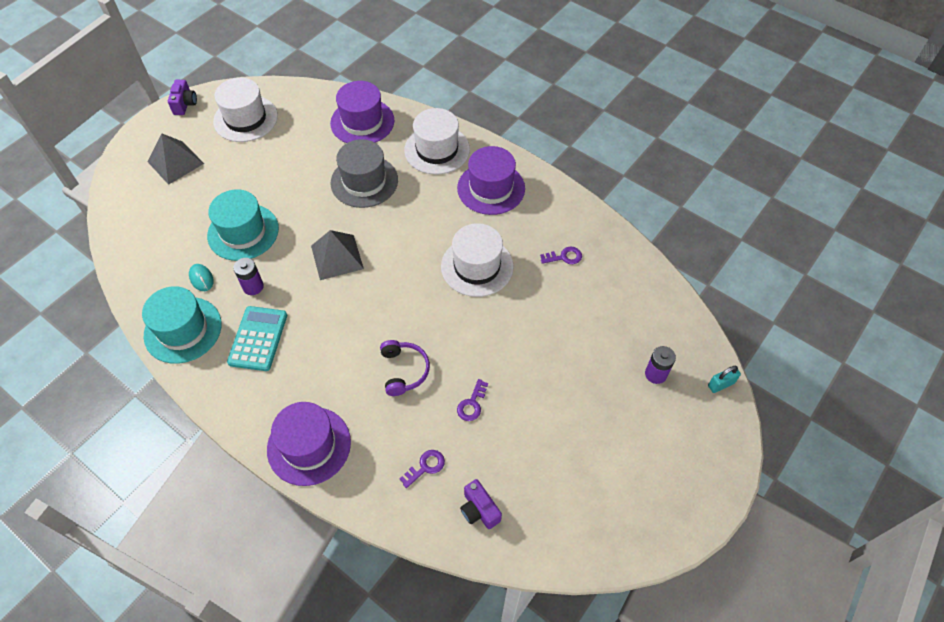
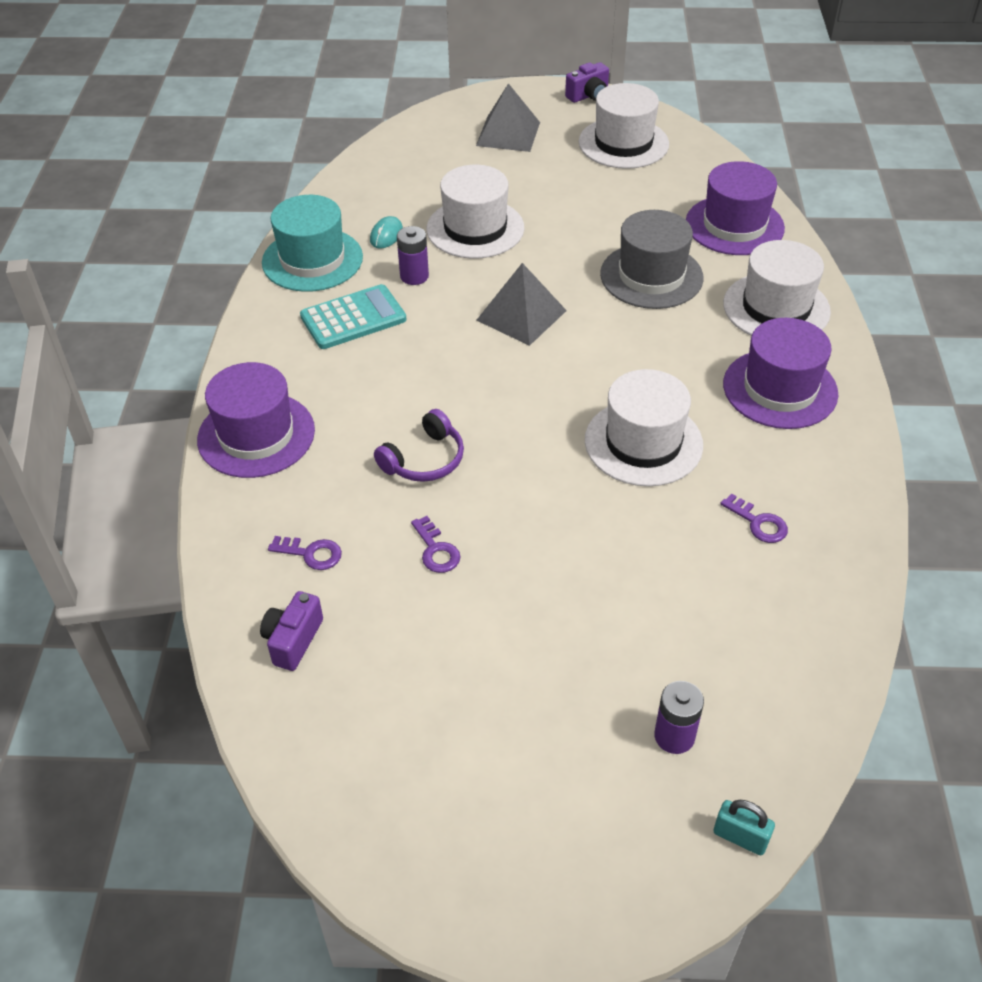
camera: 55 degrees right, 10 degrees down
(243, 232) = (475, 228): turquoise hat -> white hat
(472, 404) = (436, 550): purple key -> purple key turned 105 degrees counterclockwise

